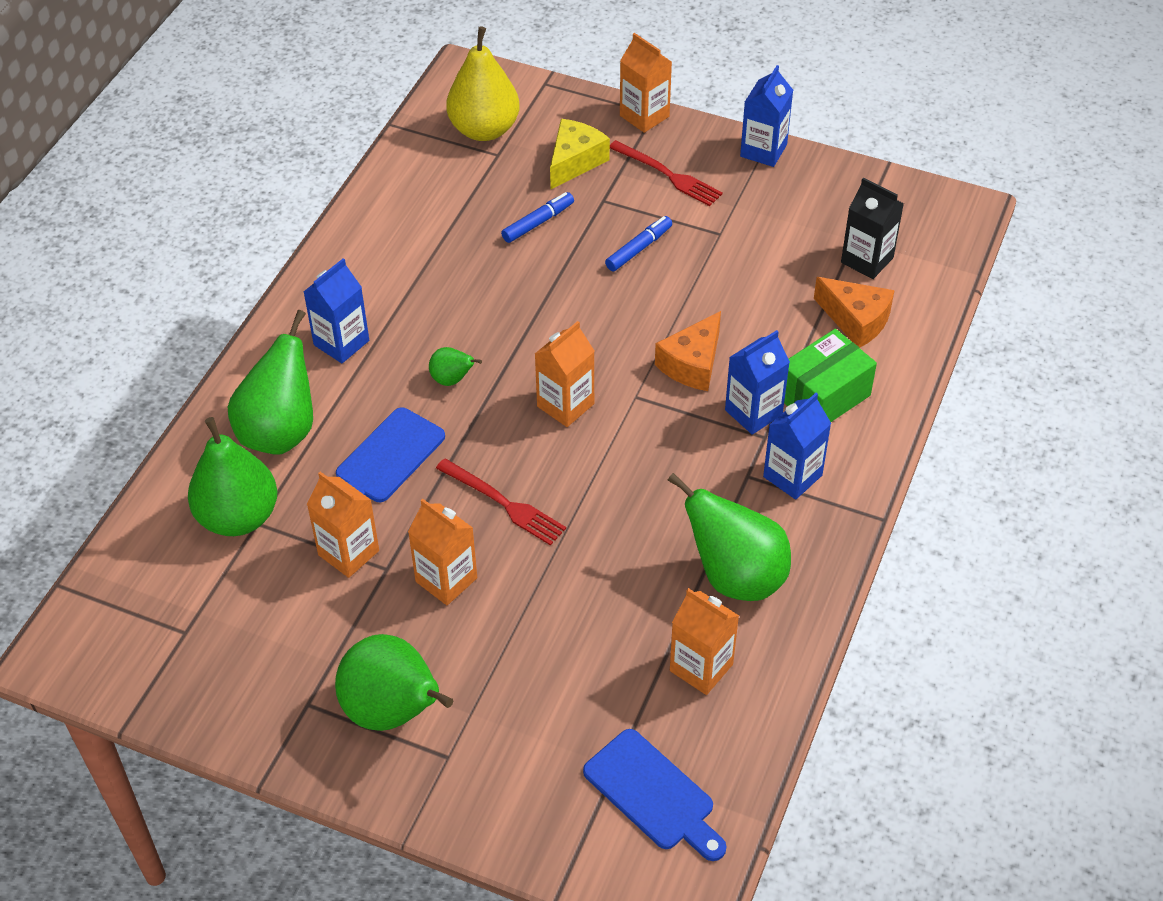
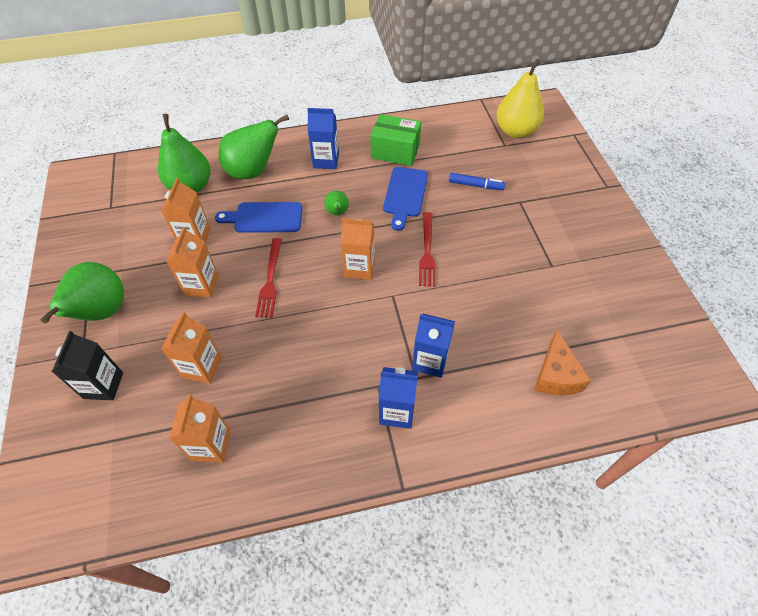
camera: 55 degrees right, 5 degrees up
(575, 161) = (534, 175): yellow cheese -> none
(639, 249) = (501, 236): blue marker -> none
(644, 116) = (600, 184): orange carton -> orange carton (202, 367)
(653, 794) = (100, 473): blue cutting board -> blue cutting board (405, 195)
(667, 175) = (569, 217): red fork -> red fork (427, 251)
(692, 364) = (440, 308): orange cheese -> none
(735, 576) = (294, 424): green pear -> none
(763, 151) = (638, 249): blue carton -> none
(823, 396) = (476, 392): green box -> green box (395, 151)
(867, 260) = (612, 353): black carton -> black carton (103, 385)

